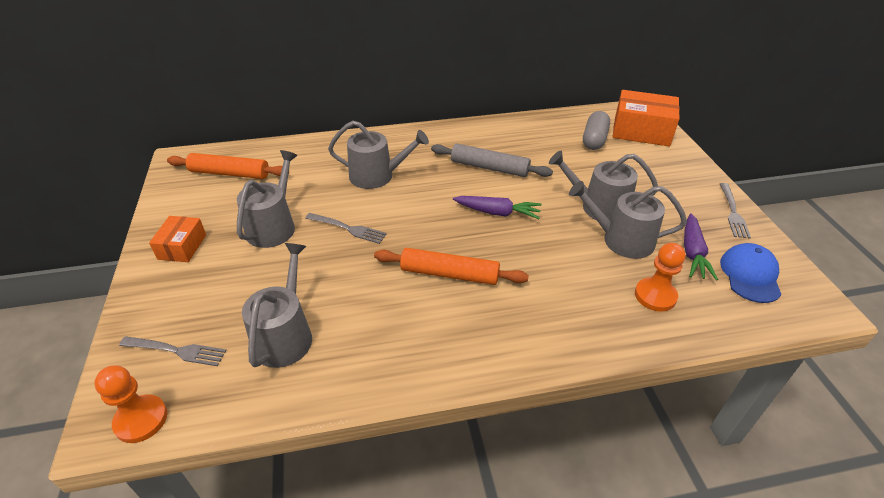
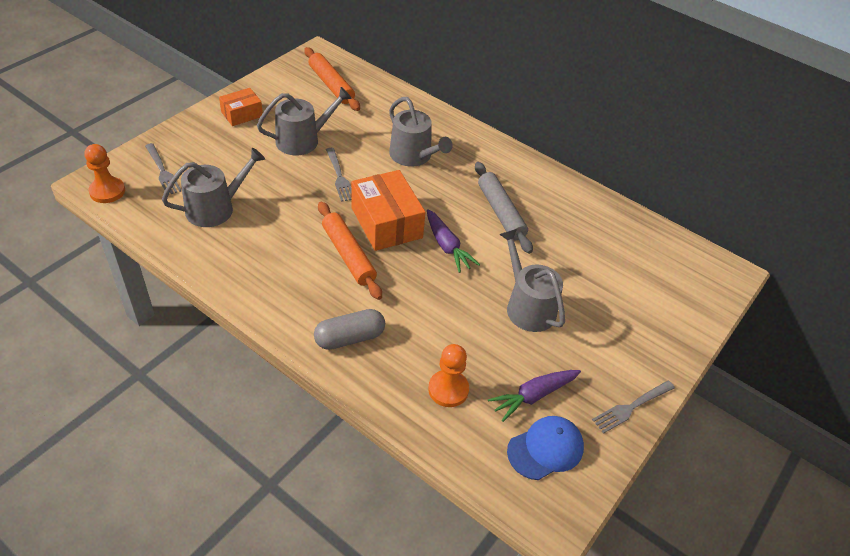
camera: 45 degrees right, 5 degrees up
(594, 139) = (630, 260): grey capsule -> grey capsule (349, 338)
(621, 240) = (498, 340): grey watering can -> none
(641, 131) = (690, 288): orange box -> orange box (386, 222)

